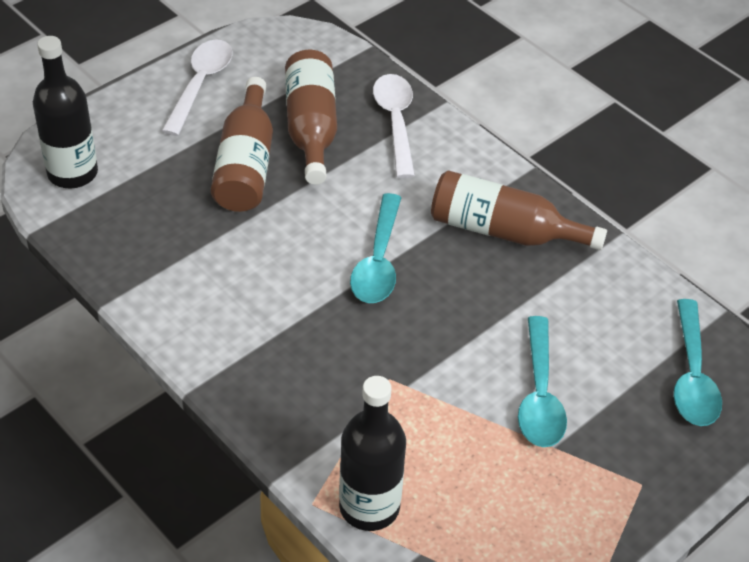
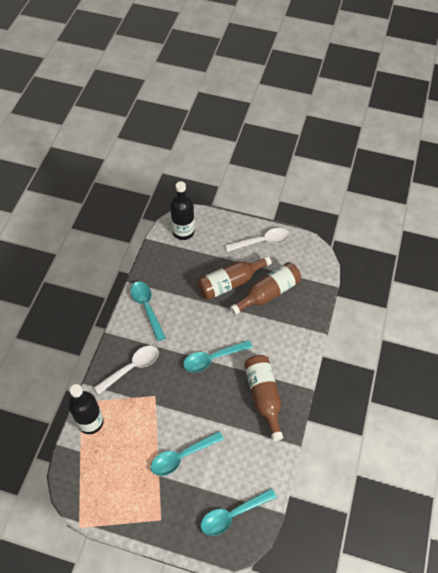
camera: 60 degrees right, 10 degrees up
(189, 303) = (147, 307): none -> turquoise spoon
(395, 122) = (296, 321): white spoon -> white spoon (132, 367)

